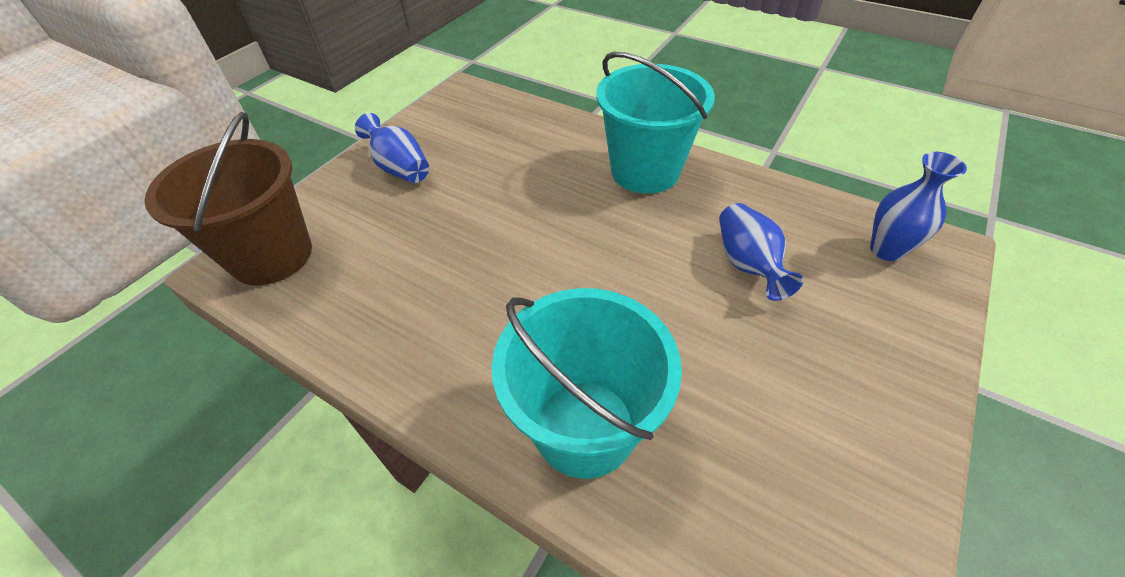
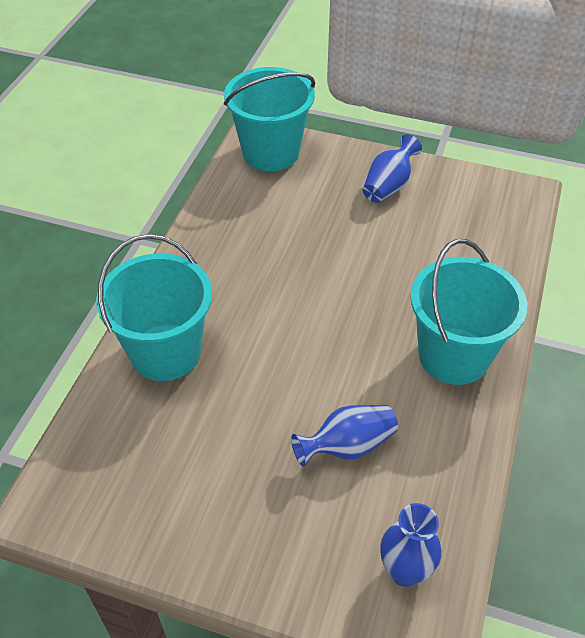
camera: 75 degrees right, 0 degrees up
(272, 255) = (271, 152): brown bucket -> turquoise bucket

